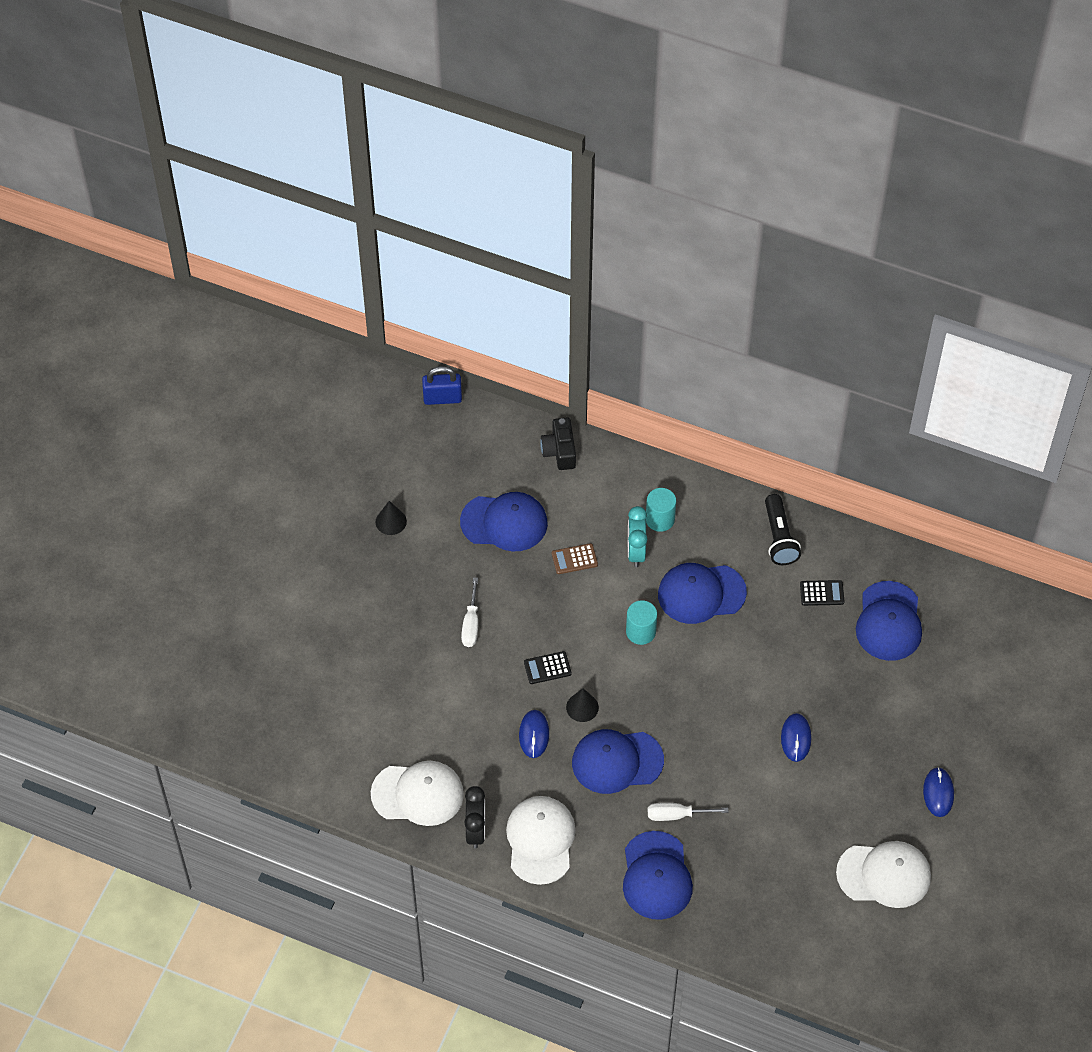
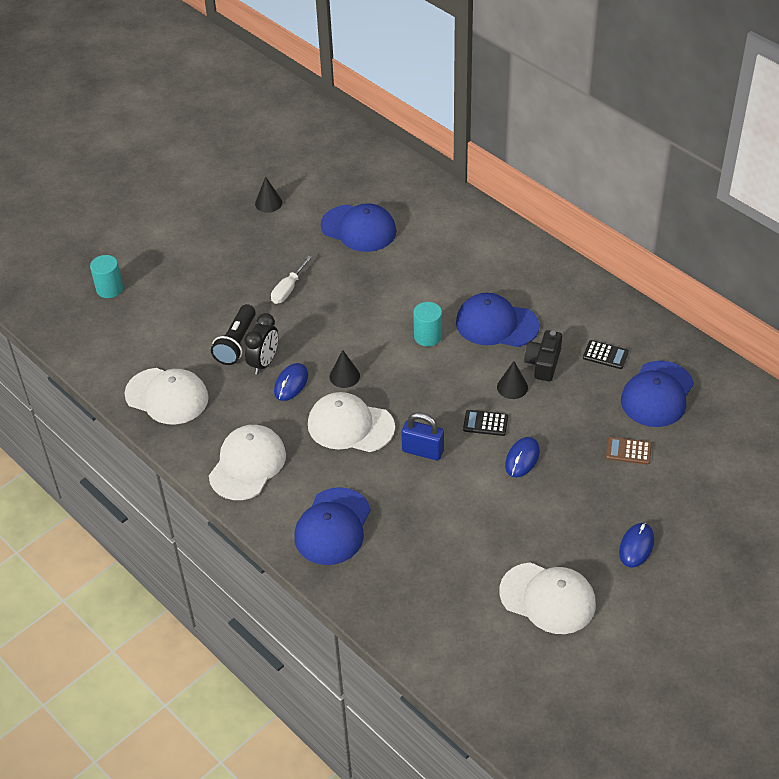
camera: 25 degrees right, 10 degrees down
(442, 398) = (360, 135): blue padlock -> blue padlock (423, 451)
(476, 830) = (197, 439): black clock -> black clock (264, 362)
(547, 668) = (332, 339): black calculator -> black calculator (485, 423)
(559, 451) = (433, 193): black camera -> black camera (543, 363)
(574, 559) = (401, 269): brown calculator -> brown calculator (628, 451)
(617, 761) = (350, 426): blue cap -> white cap
(636, 551) = (457, 278): turquoise clock -> none
(660, 519) = (490, 262): turquoise cylinder -> turquoise cylinder (109, 289)
(677, 815) = (379, 484): white screwdriver -> none
(750, 662) = (512, 387): none -> black cone
(779, 537) = (588, 303): black flashlight -> black flashlight (236, 343)

